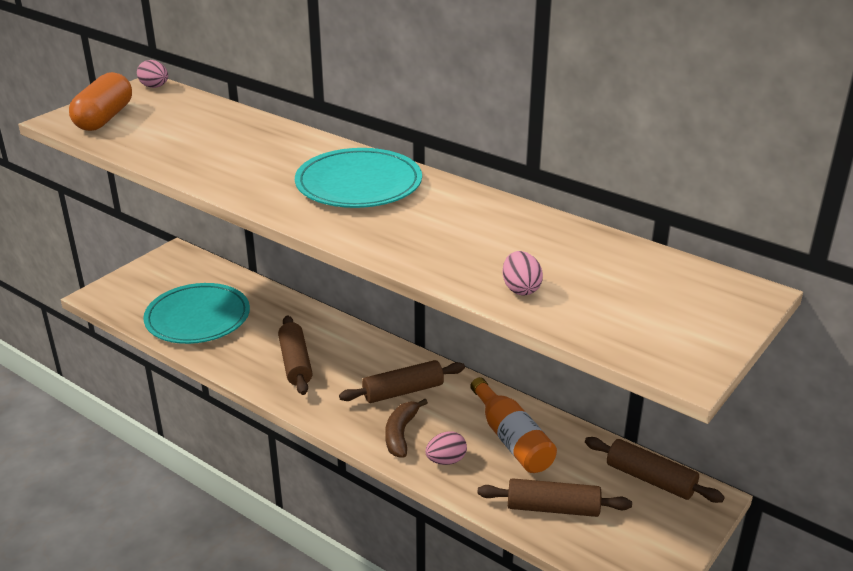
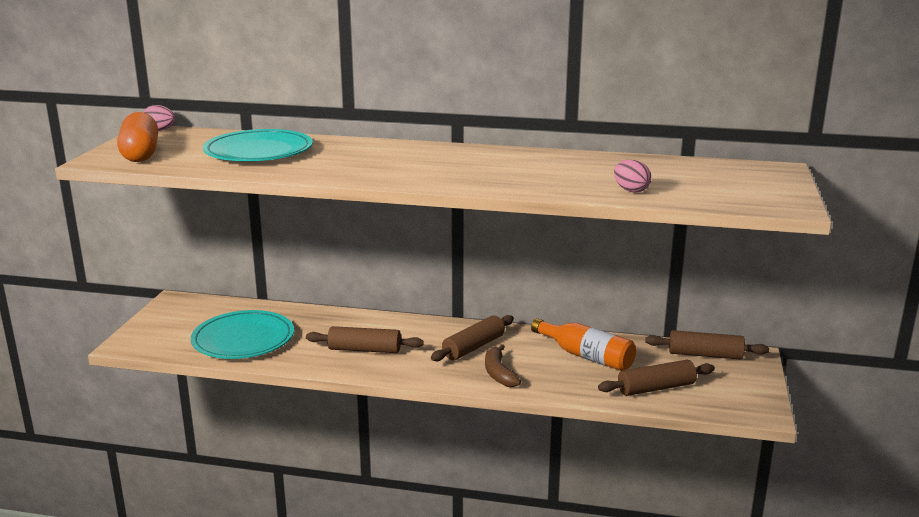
camera: 25 degrees left, 10 degrees down
(295, 363) = (364, 350): brown rolling pin -> brown rolling pin turned 45 degrees counterclockwise
(358, 184) = (429, 159): turquoise plate -> turquoise plate (258, 151)
(446, 460) = (550, 381): pink egg -> none

